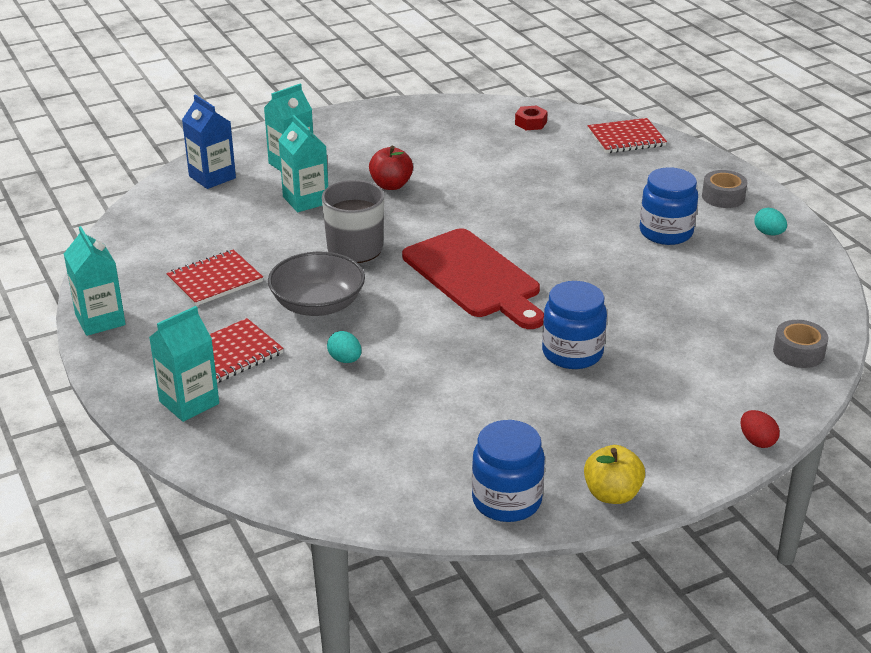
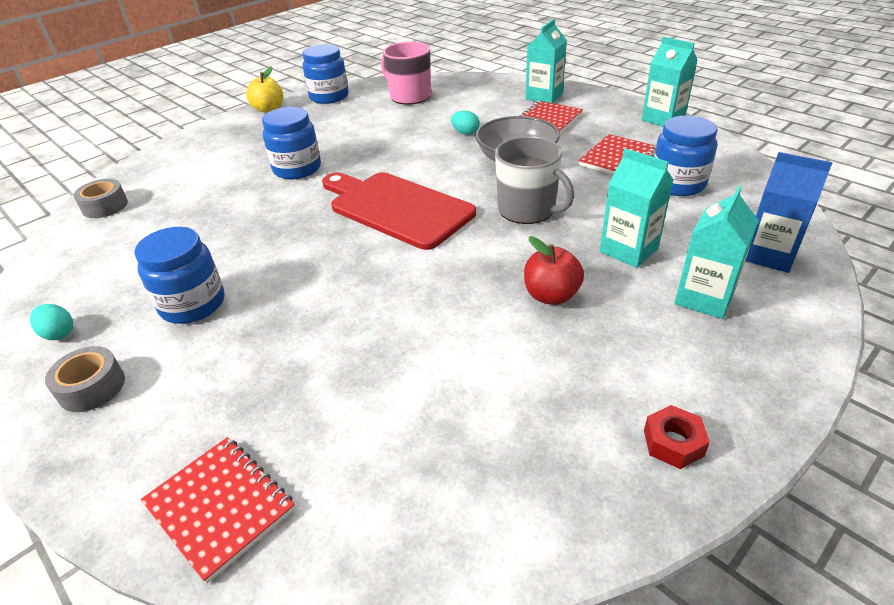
camera: 165 degrees right, 5 degrees up
(198, 241) = (677, 184): none -> blue jar
(377, 462) = (409, 96): none -> pink mug
(531, 123) = (408, 507): red nut -> red nut (673, 443)
(626, 138) = (220, 507): red notebook -> red notebook turned 75 degrees clockwise
(757, 441) = (169, 147): red egg -> none

